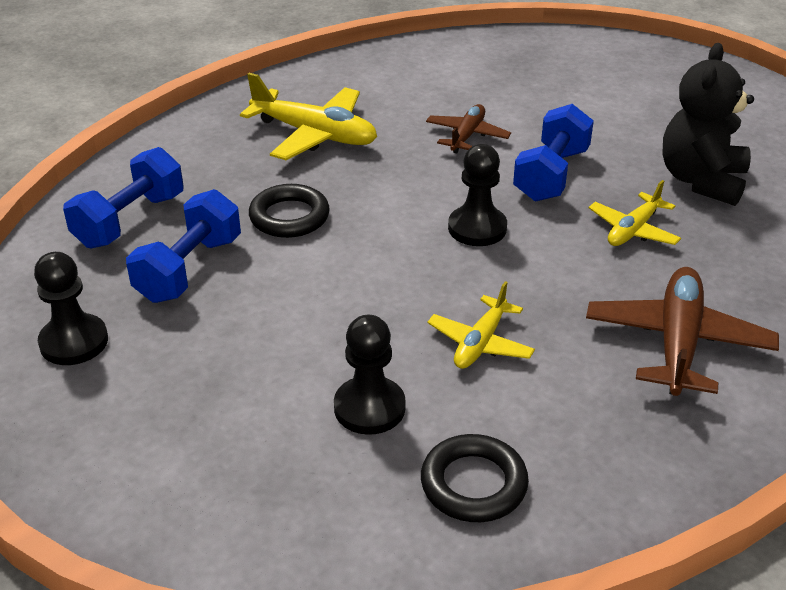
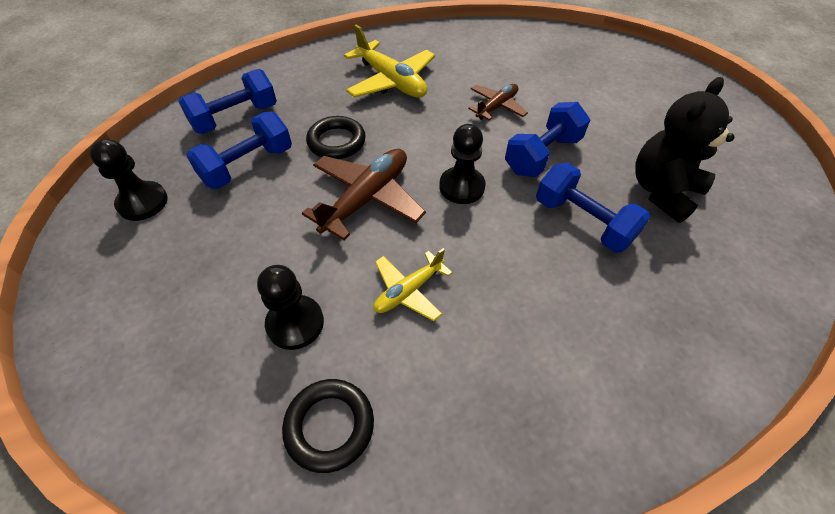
camera: 20 degrees right, 15 degrees up
(633, 230) = (582, 222): yellow plane -> blue dumbbell
(677, 343) = (567, 343): brown plane -> brown plane (367, 199)

